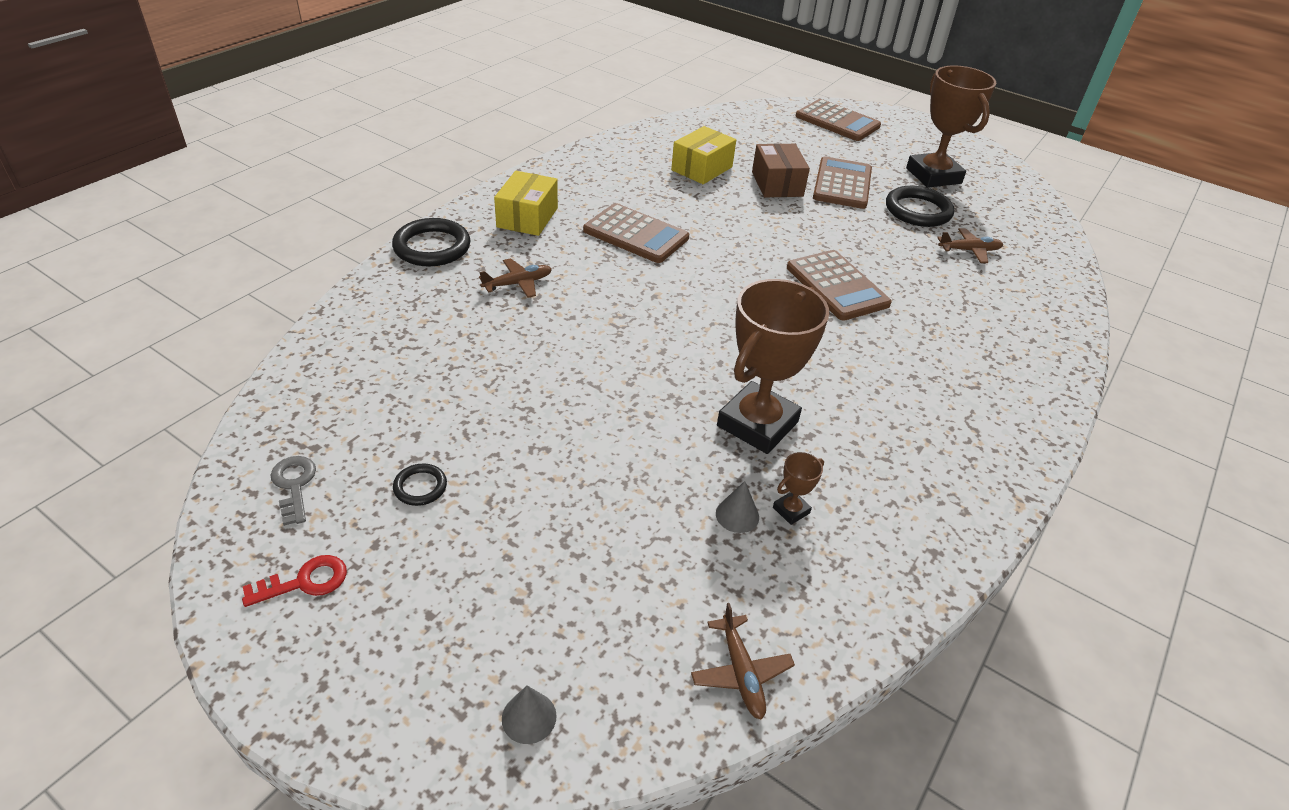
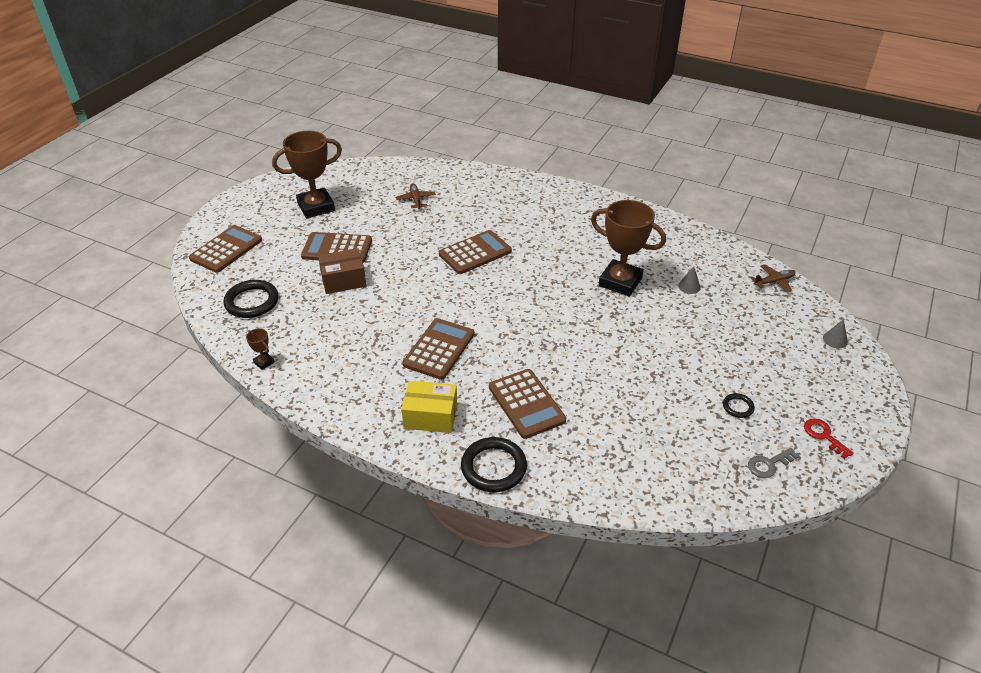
camera: 95 degrees left, 0 degrees up
(517, 284) = (526, 404): brown plane -> brown calculator
(701, 168) = (325, 322): yellow box -> none
(791, 510) = (676, 269): brown trophy -> brown trophy (264, 362)
(918, 211) = (369, 216): black ring -> black ring (252, 302)

